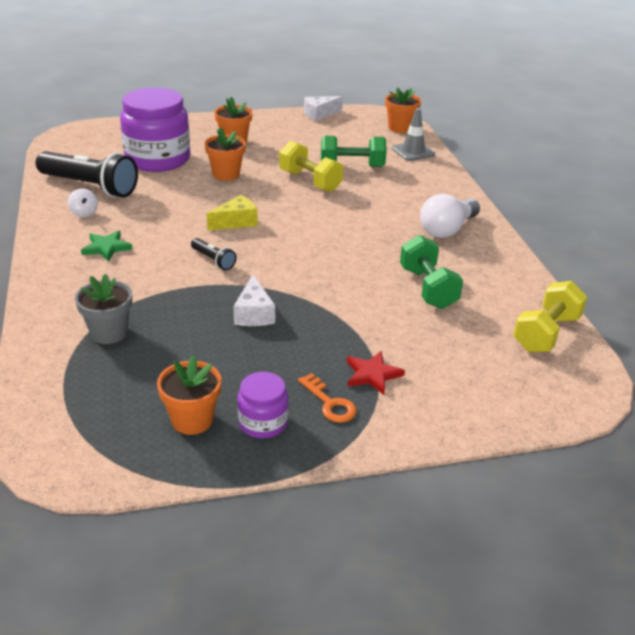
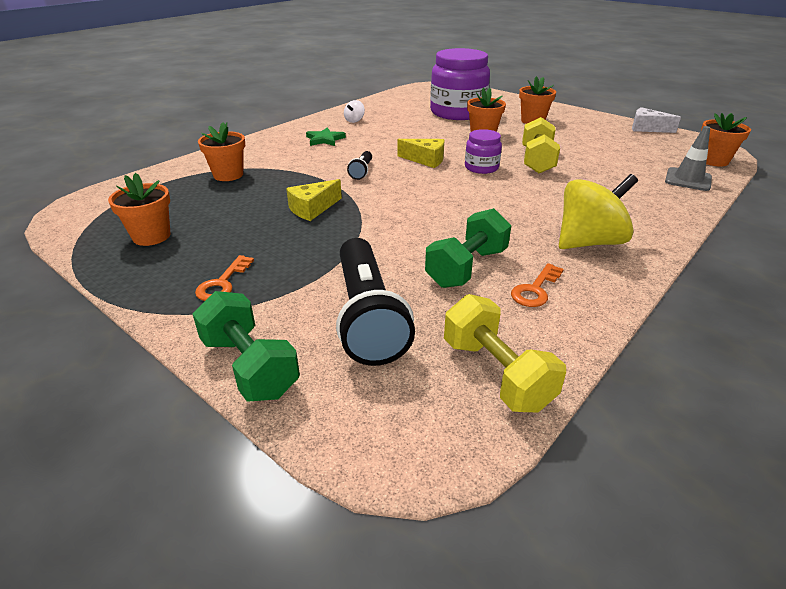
camera: 55 degrees right, 0 degrees up
(90, 186) = (387, 111): black flashlight -> black flashlight (367, 316)
(109, 333) = (228, 175): grey flower pot -> orange flower pot
(254, 313) = (312, 209): white cheese -> yellow cheese
(263, 422) = (170, 264): purple jar -> purple jar (481, 167)
(352, 166) = (597, 166): green dumbbell -> green dumbbell (249, 366)
(372, 374) = (286, 289): red star -> none
(447, 229) = (589, 242): white light bulb -> yellow spinning top
(479, 277) = (535, 290): none -> orange key
(546, 333) = (496, 374): yellow dumbbell -> yellow dumbbell turned 60 degrees clockwise

